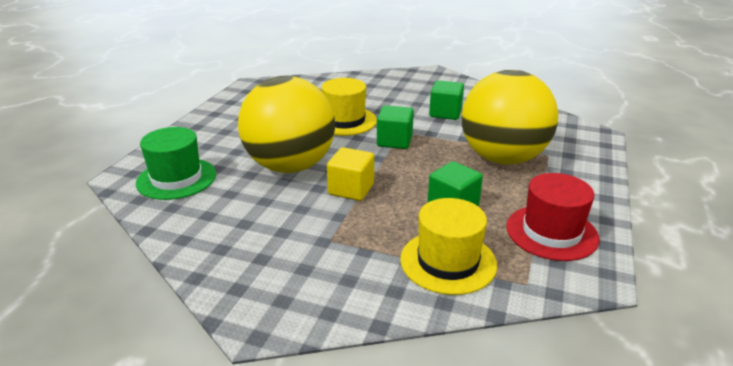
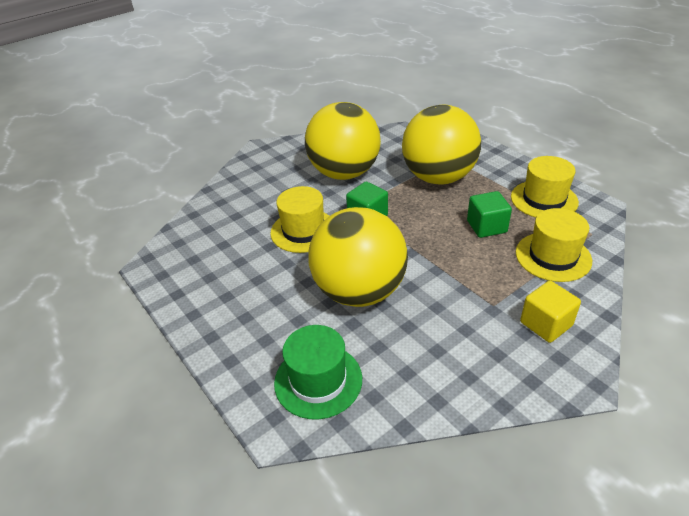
camera: 55 degrees left, 10 degrees up
(351, 189) = (427, 268): yellow cube -> yellow cube (546, 324)
(445, 113) = (344, 173): green cube -> yellow ball
(551, 232) = (544, 199): red hat -> yellow hat

